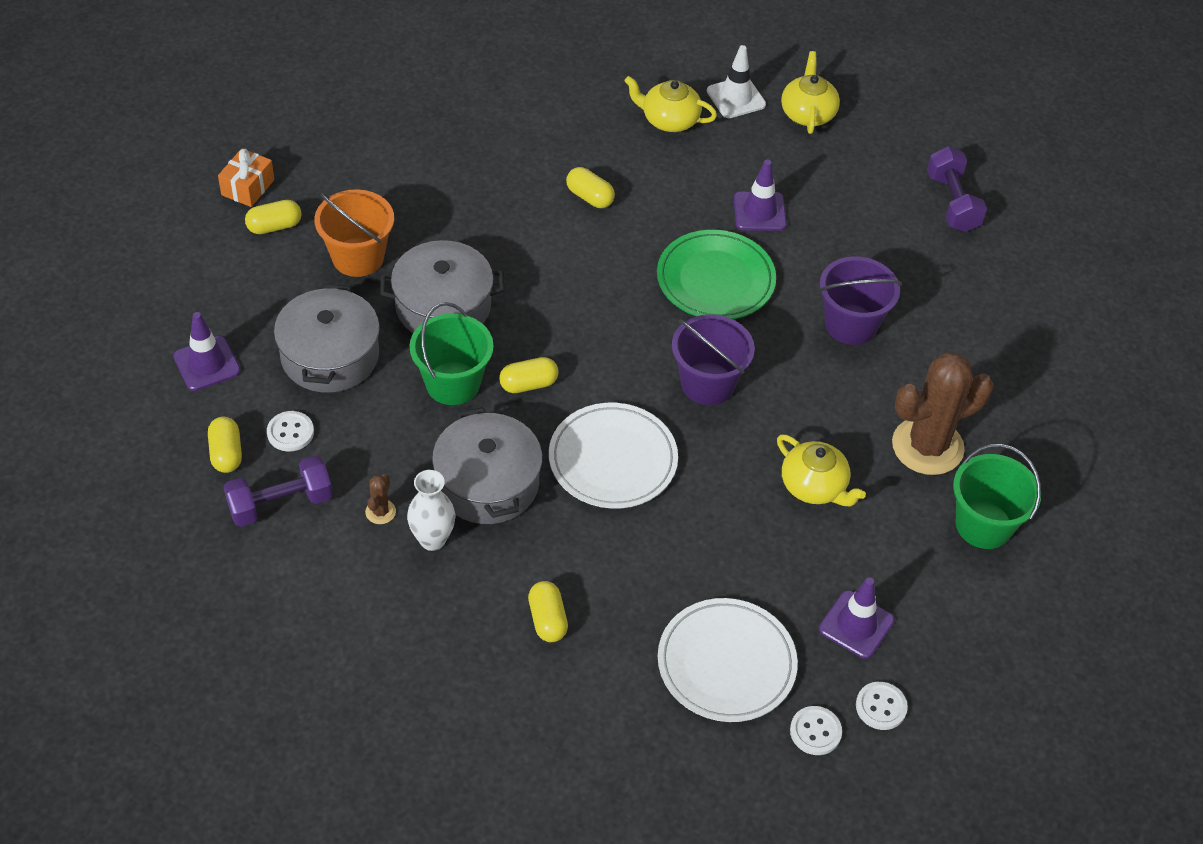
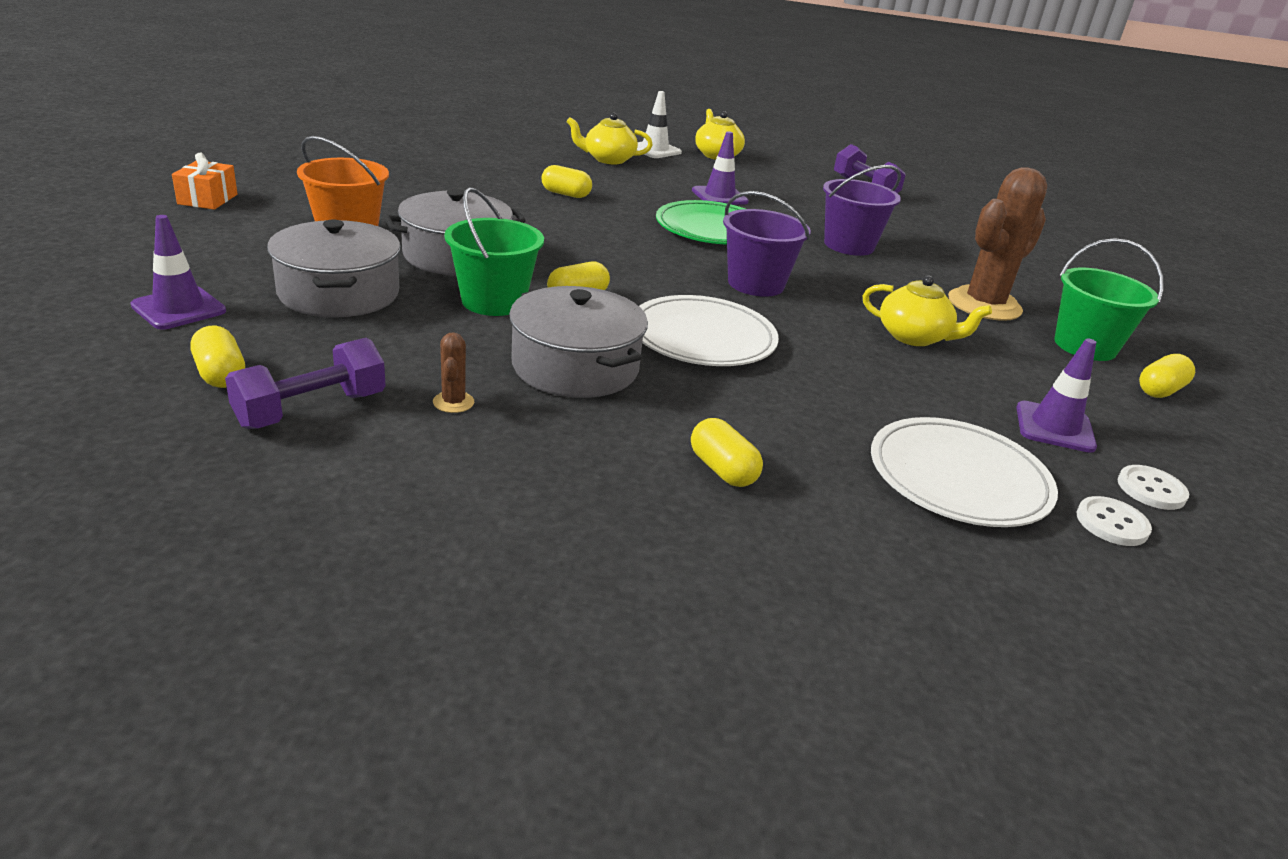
camera: 20 degrees left, 20 degrees down
(274, 226) = (245, 219): yellow capsule -> yellow capsule (1160, 390)
(290, 432) = (307, 350): white button -> none
(432, 539) = (533, 418): white vase -> none

